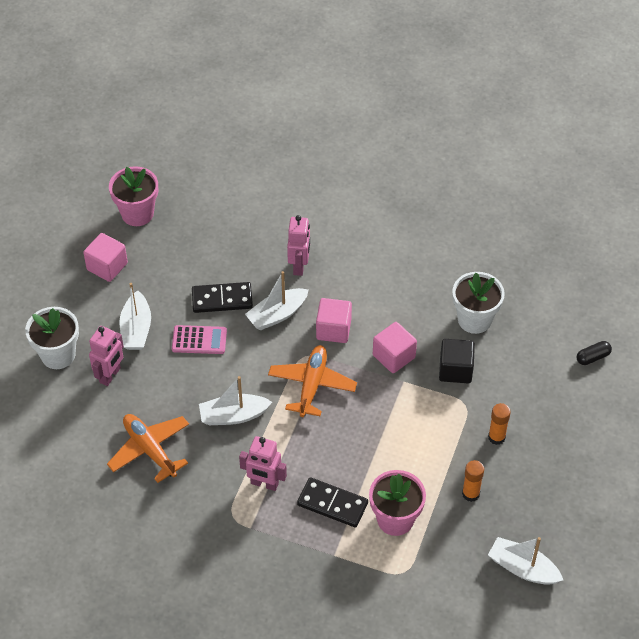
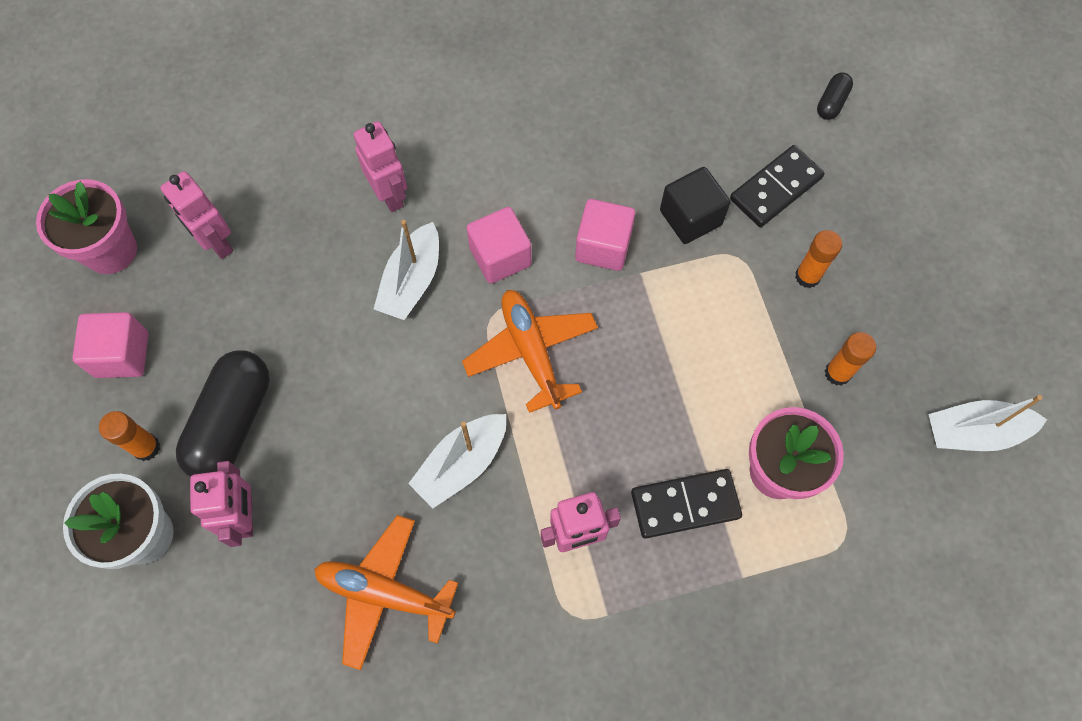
camera: 35 degrees left, 15 degrees up
(87, 316) = (146, 447): none -> orange glue stick
(136, 329) = (232, 422): white boat -> black capsule
(192, 239) = (216, 243): none -> pink robot
(199, 340) = (333, 383): pink calculator -> none
(222, 299) = (321, 304): black domino -> black domino (776, 189)
(474, 319) = (661, 137): white flower pot -> none

